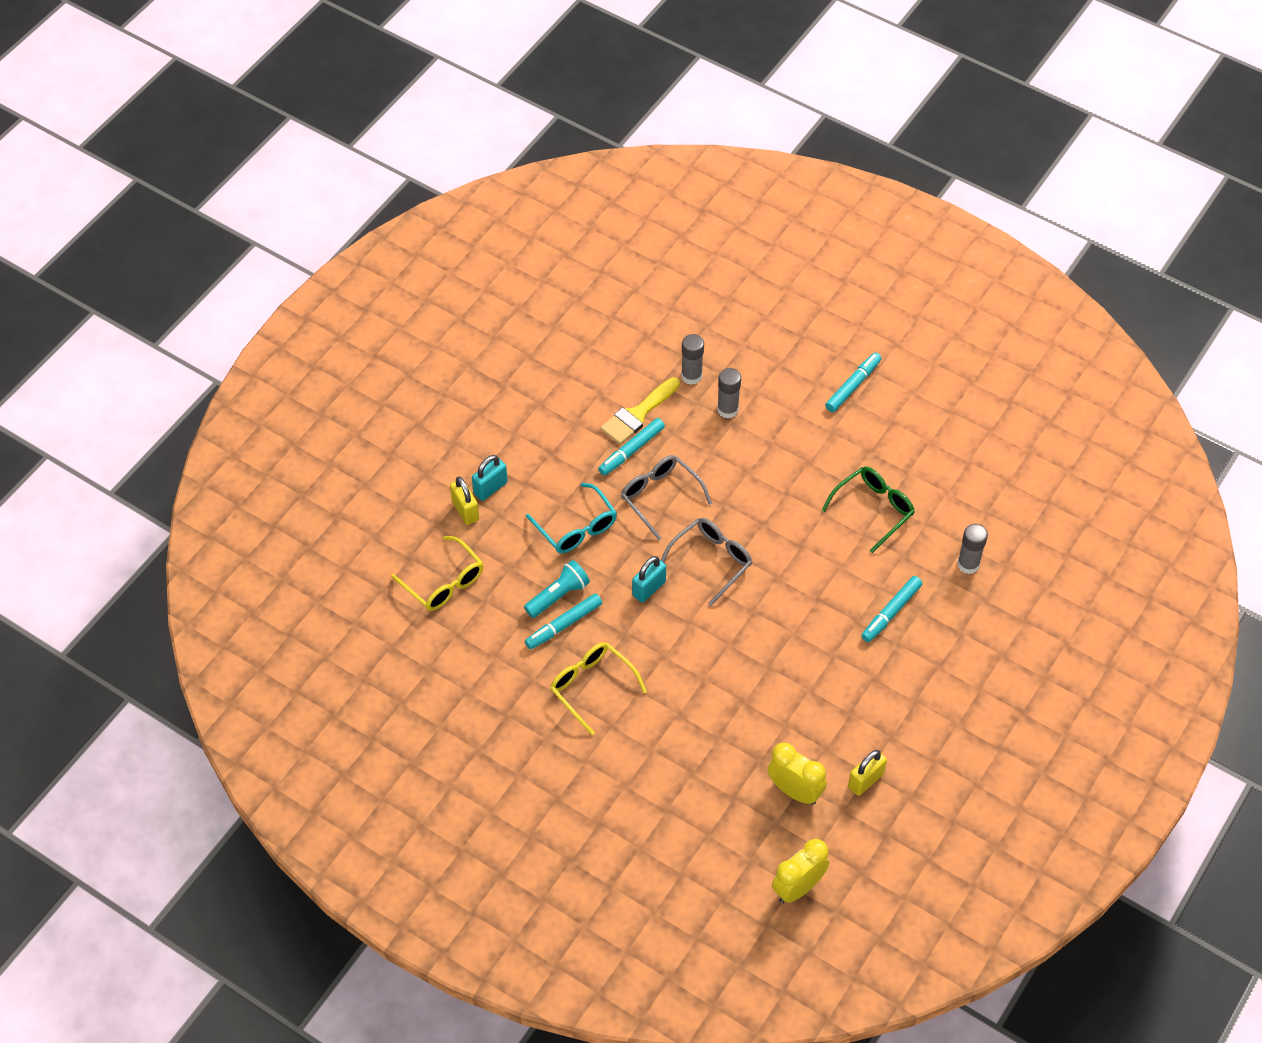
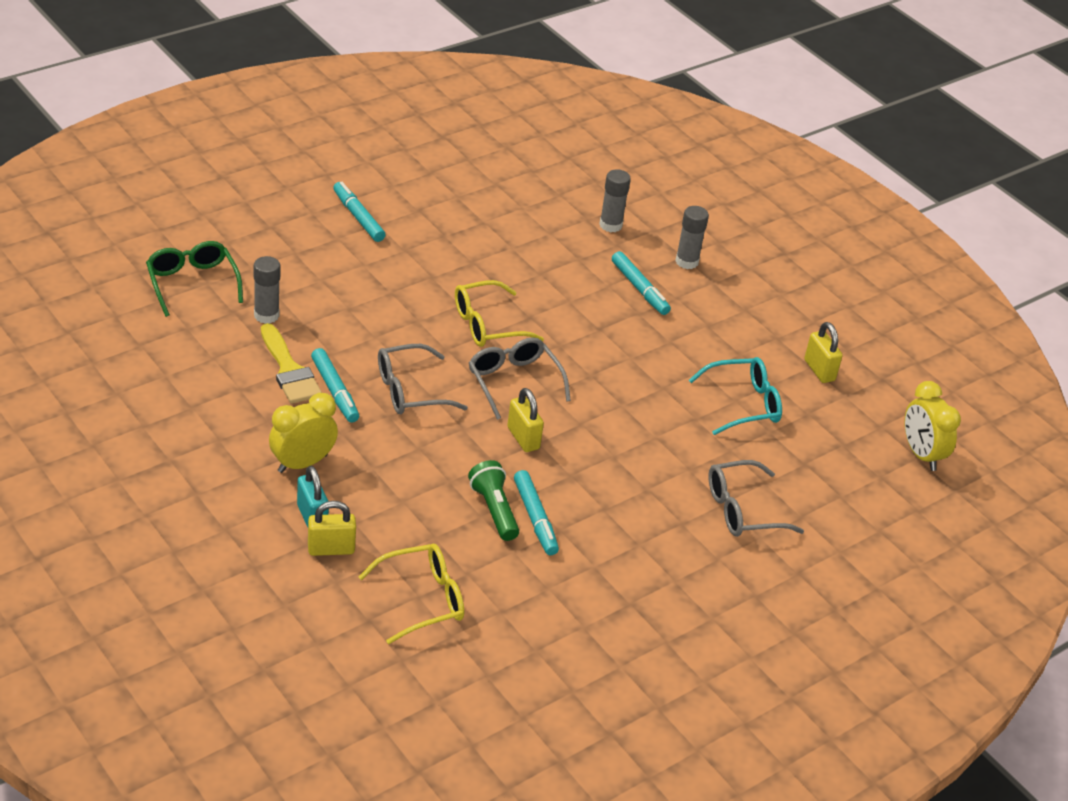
camera: 75 degrees left, 15 degrees down
(558, 596) = (494, 510): turquoise flashlight -> green flashlight
(576, 527) = (411, 466): turquoise glasses -> turquoise glasses (743, 404)
(592, 687) = (626, 522): yellow glasses -> yellow glasses (488, 325)
(649, 588) = (523, 438): turquoise padlock -> yellow padlock
(650, 765) = (743, 510): none -> grey glasses
(727, 409) = (329, 306): grey glue stick -> grey glue stick (687, 262)
(794, 791) = (813, 420): yellow clock -> yellow clock (302, 463)
(873, 510) = (515, 257): green glasses -> green glasses (192, 283)

